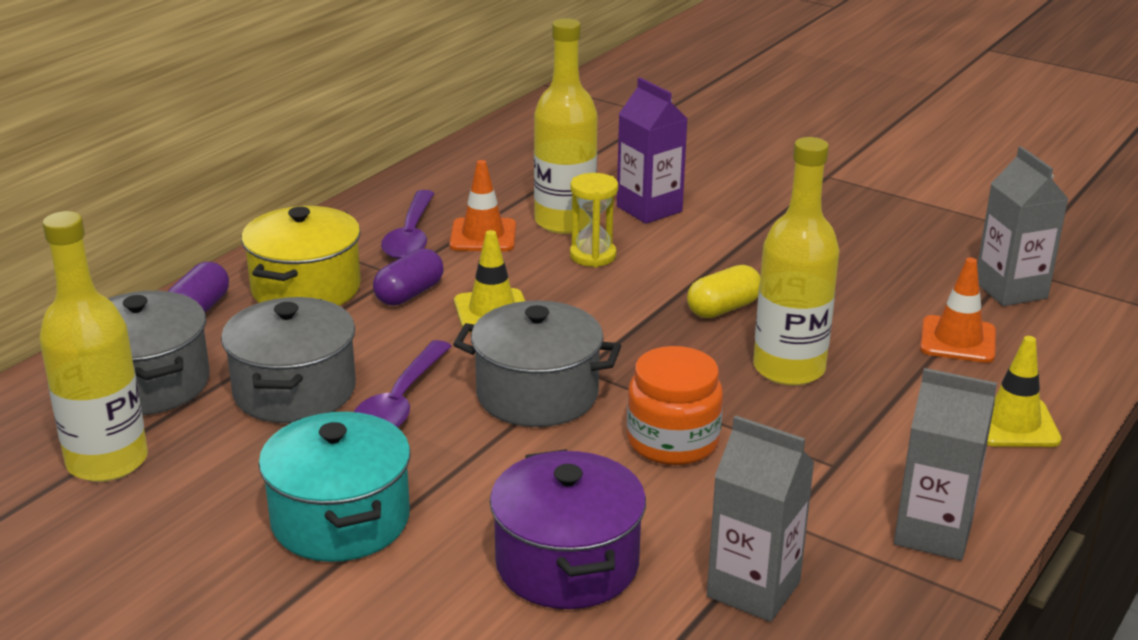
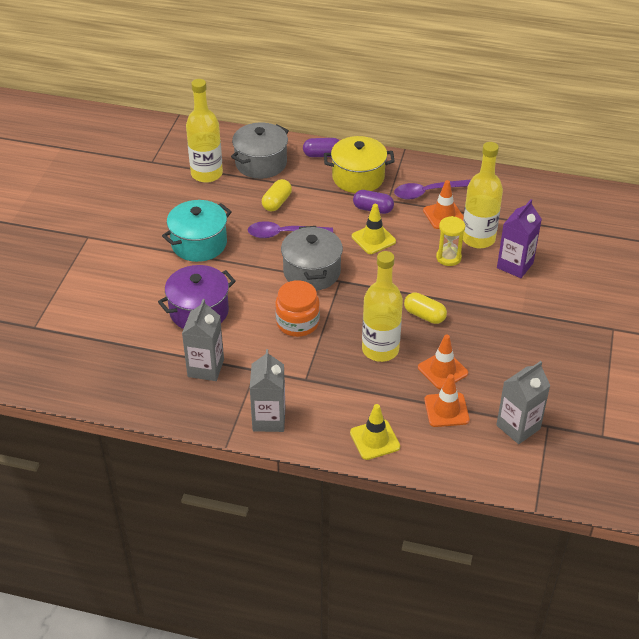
camera: 70 degrees right, 15 degrees up
(294, 391) = (277, 202): grey pot -> yellow capsule
(864, 322) = (442, 370): none -> orange traffic cone

